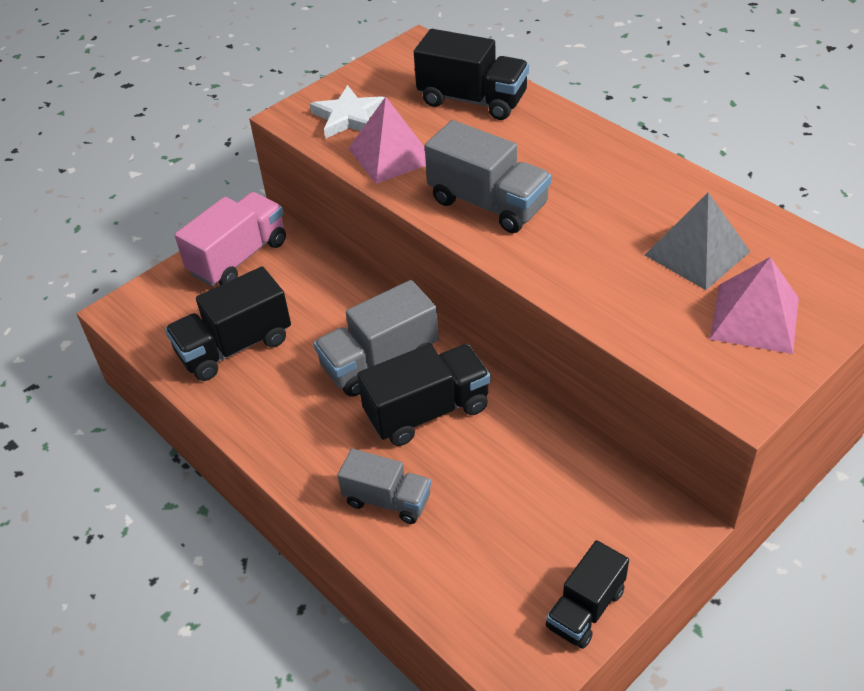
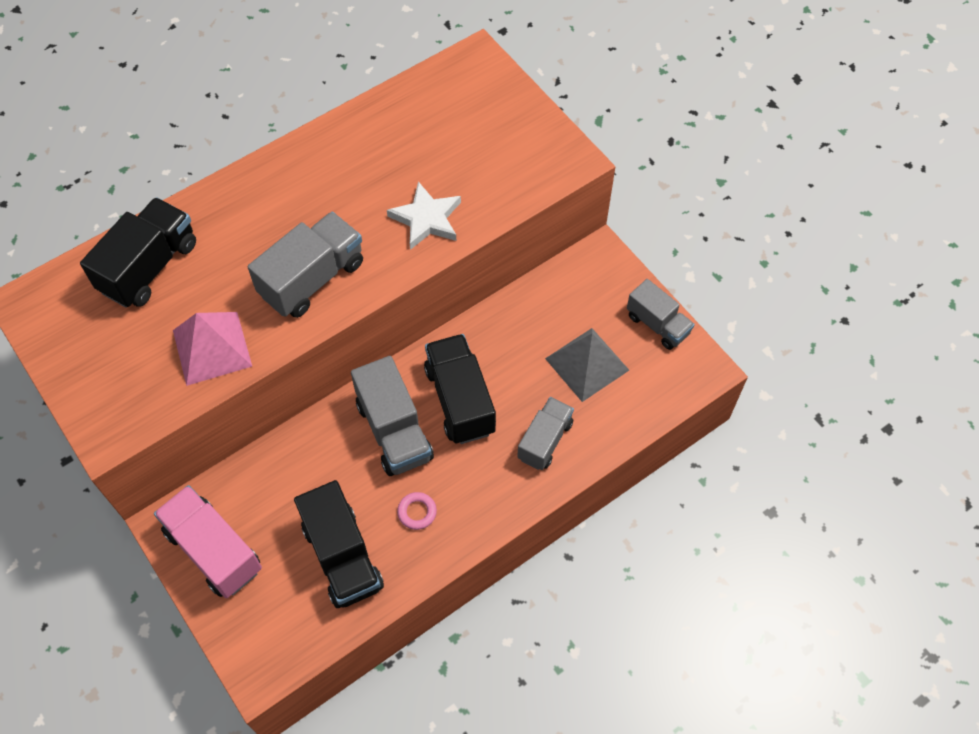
camera: 85 degrees left, 15 degrees up
(286, 396) = (417, 512): none -> pink ring
(349, 117) = (132, 380): white star -> white star (426, 219)
(585, 609) = (658, 324): black truck -> grey truck
(697, 253) = (419, 148): grey pyramid -> grey pyramid (587, 364)
(755, 318) = (497, 132): pink pyramid -> none

